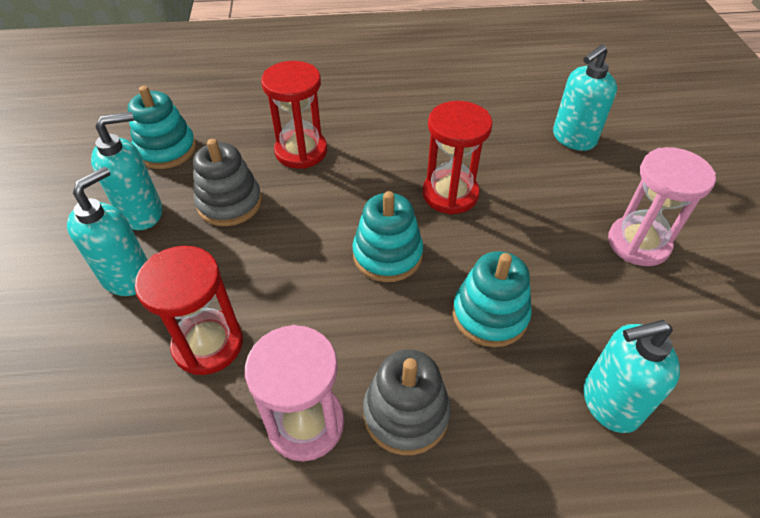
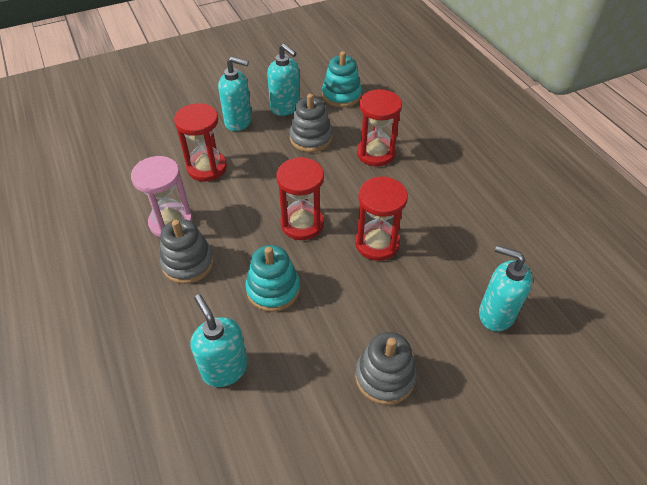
camera: 70 degrees right, 0 degrees up
(387, 255) = (302, 224): turquoise stacking toy -> red hourglass
(638, 243) = (385, 377): pink hourglass -> grey stacking toy

